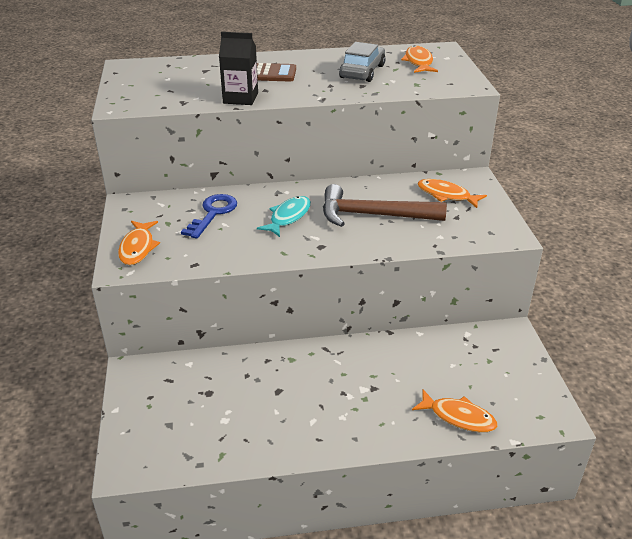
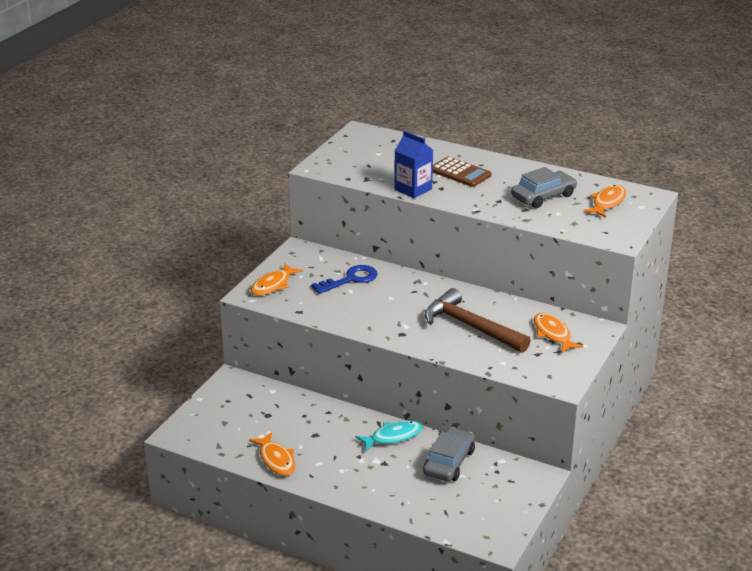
camera: 35 degrees right, 5 degrees down
(240, 98) = (413, 189): black carton -> blue carton
(288, 217) = (403, 303): turquoise fish -> turquoise fish (393, 437)
(428, 357) = (449, 462): none -> grey car
(458, 417) = (424, 508): orange fish -> orange fish (276, 460)

